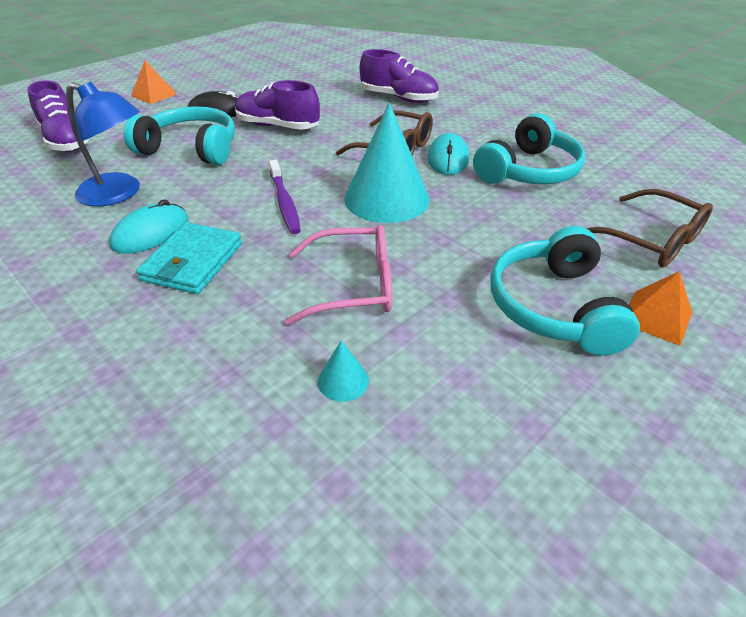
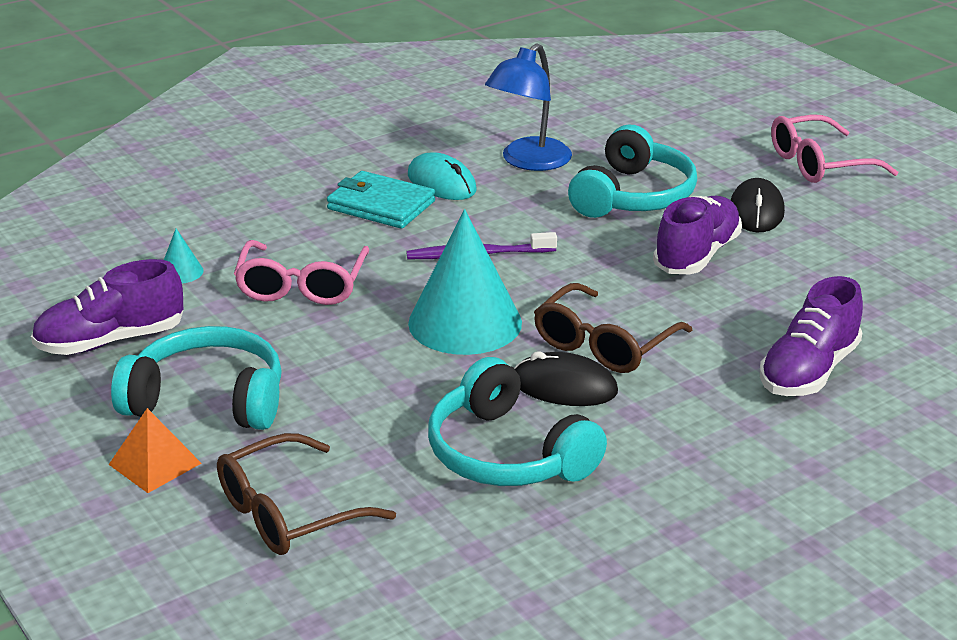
camera: 100 degrees right, 10 degrees down
(66, 140) = (669, 122): purple shoe -> purple shoe (111, 341)
(154, 95) = (819, 164): orange pyramid -> pink glasses
(448, 158) = (564, 386): turquoise mouse -> black mouse

